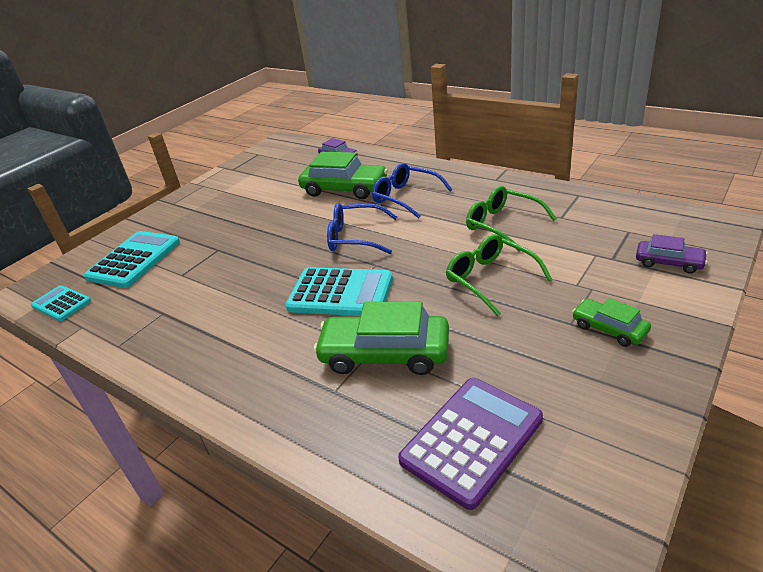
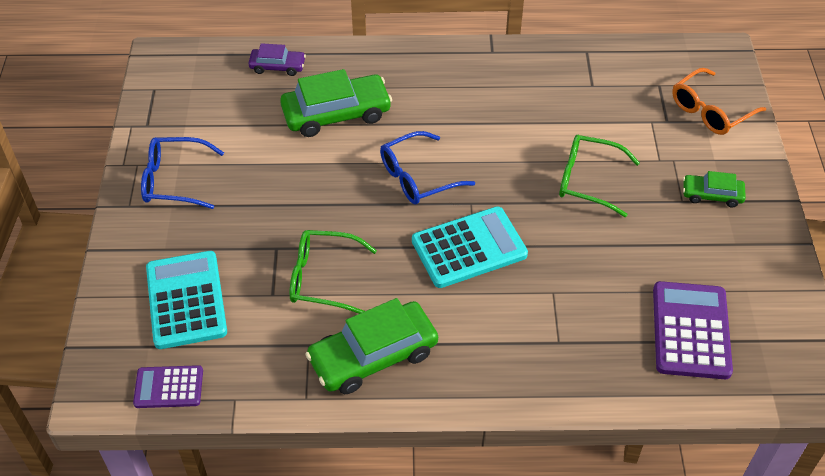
camera: 40 degrees left, 15 degrees up
(61, 304) = (169, 387): turquoise calculator -> purple calculator
(385, 354) = (567, 291): green car -> green car (373, 356)
(406, 197) = (419, 105): blue glasses -> blue glasses (174, 180)
(502, 224) = (547, 112): green glasses -> green glasses (323, 278)
(669, 262) = (710, 111): purple car -> orange glasses

